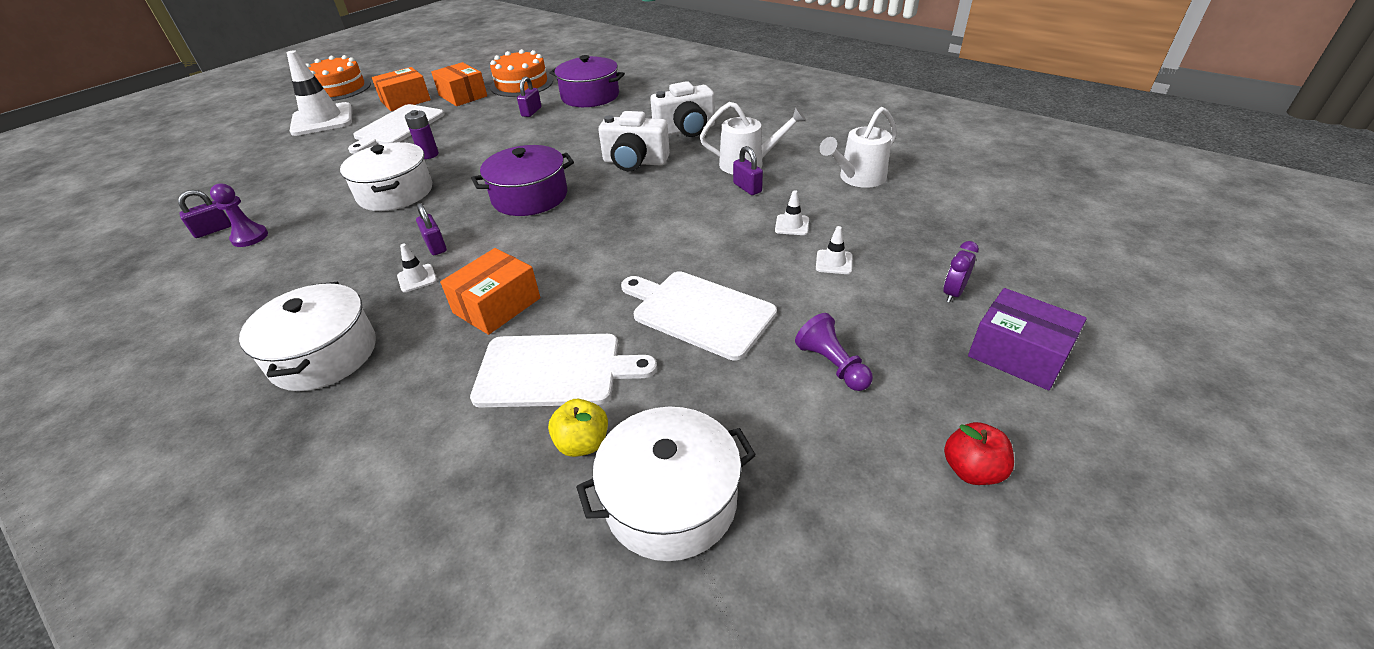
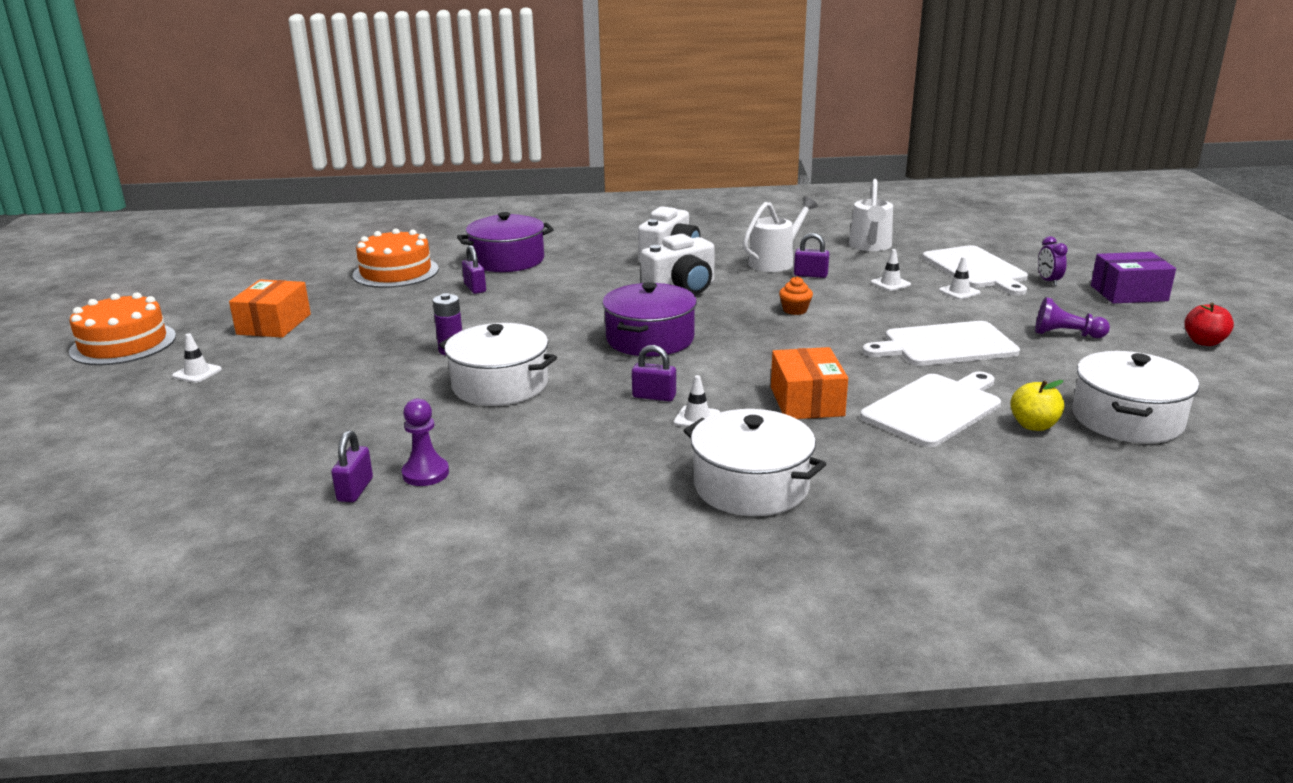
camera: 45 degrees left, 15 degrees down
(322, 120) = (197, 373): white traffic cone -> white traffic cone, size x0.41
(397, 127) = (337, 345): white cutting board -> white cutting board (976, 269)
(463, 96) = (346, 299): orange box -> none
(665, 216) = (795, 310): none -> orange cupcake

